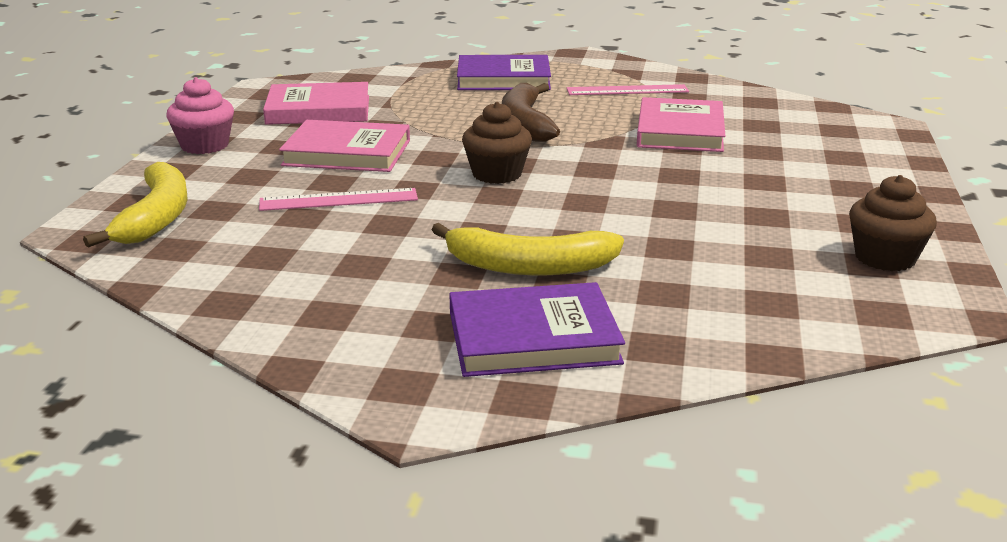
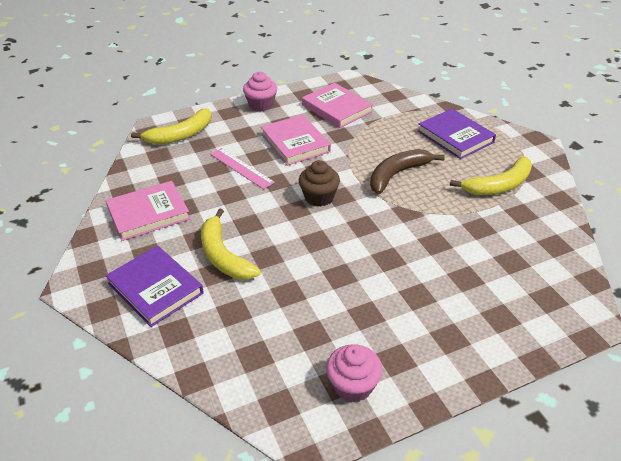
camera: 55 degrees right, 15 degrees up
(627, 90) = (499, 185): pink ruler -> yellow banana
(680, 131) = (456, 233): pink book -> pink book (148, 213)
(885, 258) = (353, 385): brown cupcake -> pink cupcake

